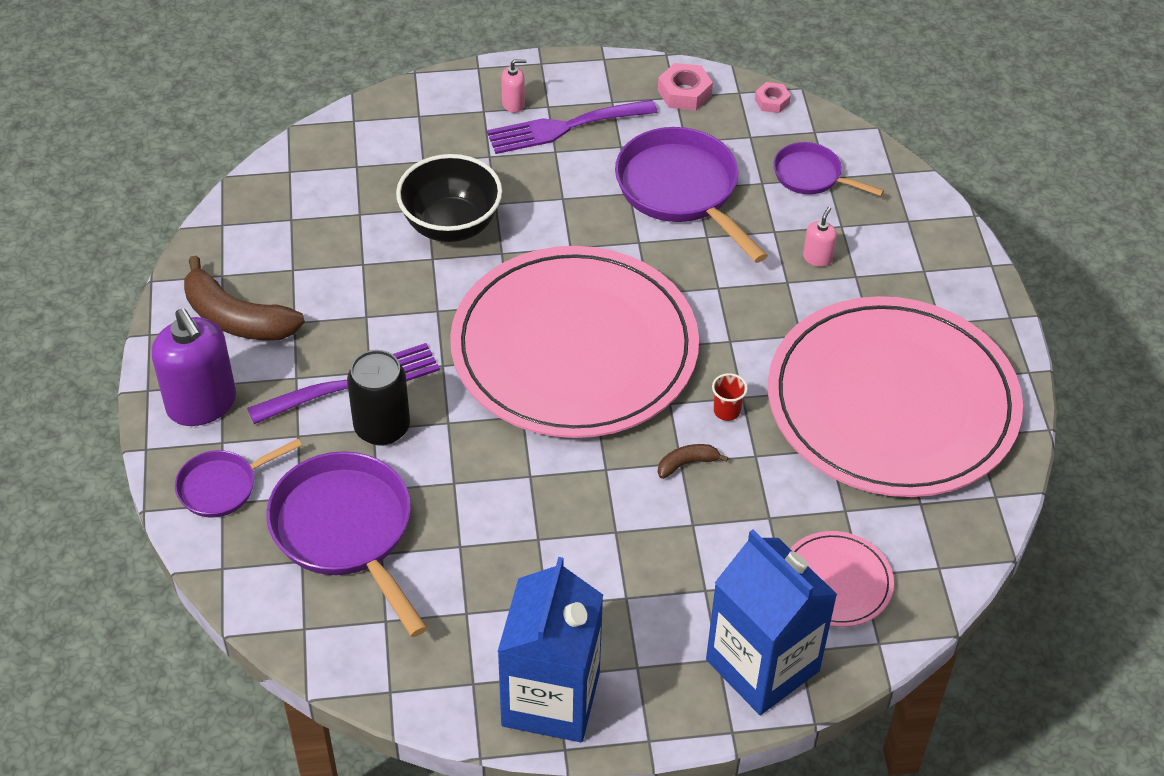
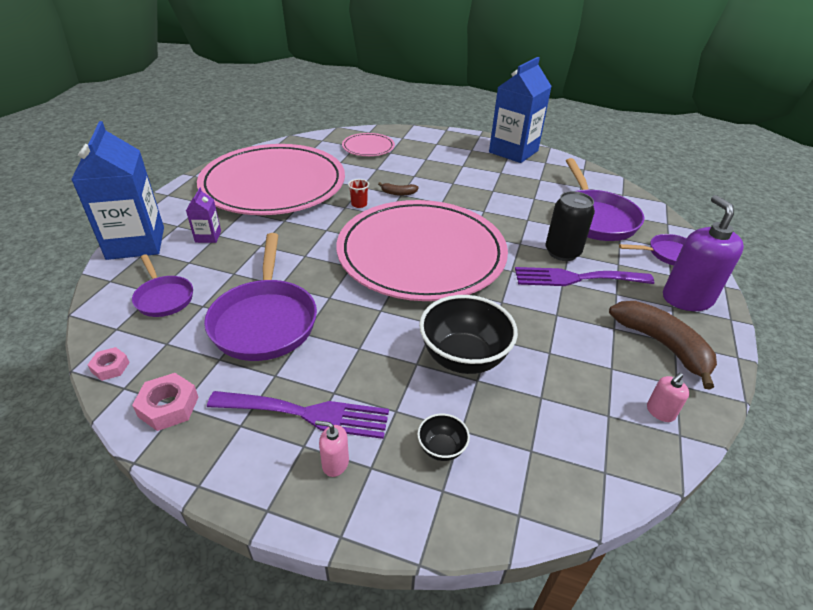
camera: 155 degrees left, 10 degrees down
(433, 142) = (441, 448): none -> black bowl
(762, 665) = (420, 138): blue carton -> blue carton (136, 243)
(817, 258) = (227, 250): pink soap dispenser -> pink soap dispenser (660, 412)
(865, 269) = (208, 236): none -> purple carton

